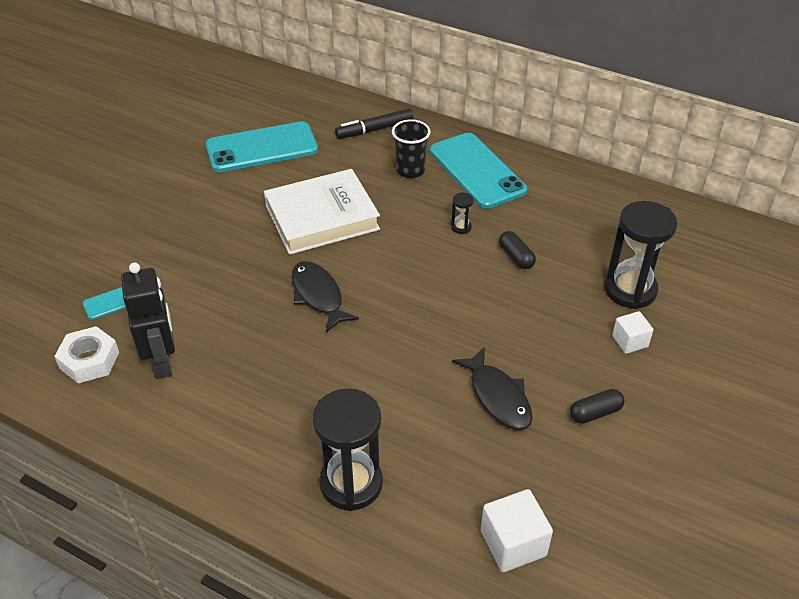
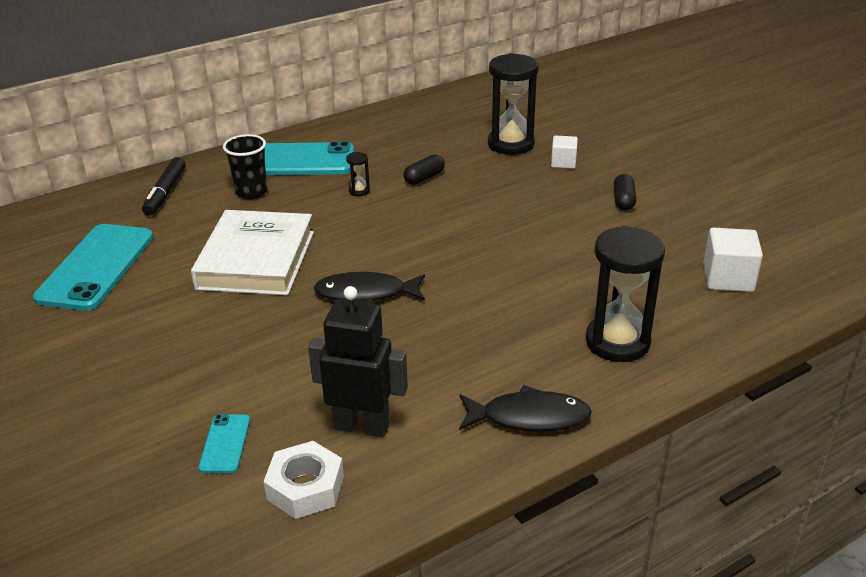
camera: 60 degrees left, 10 degrees down
(498, 397) = (574, 237): black fish -> black fish (529, 417)
(516, 257) = (424, 178): black capsule -> black capsule turned 45 degrees counterclockwise

